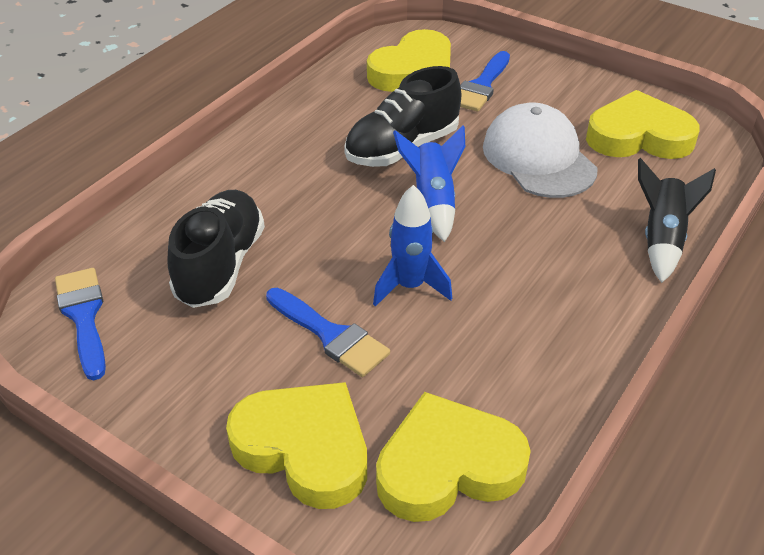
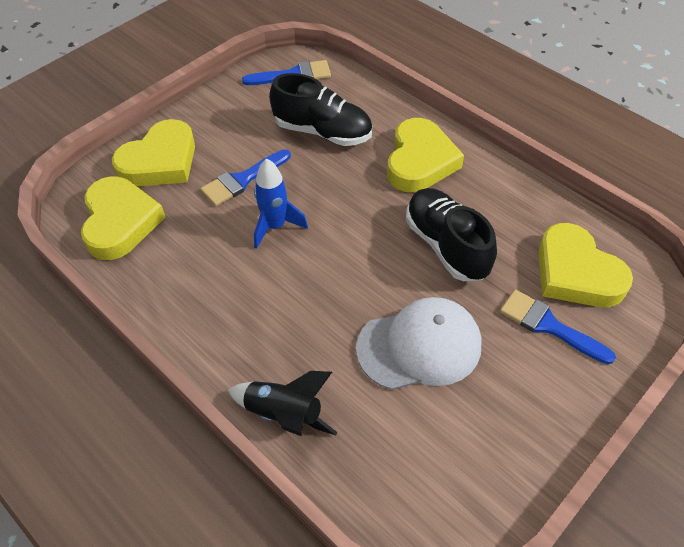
camera: 100 degrees right, 10 degrees up
(433, 201) = (369, 255): blue rocket -> none
(638, 136) = (447, 451): yellow heart -> yellow heart (420, 161)

